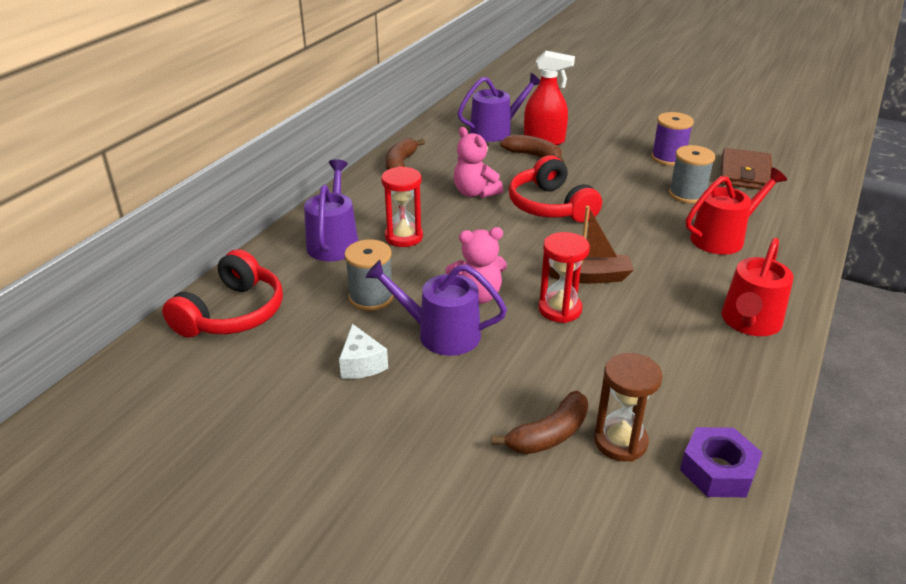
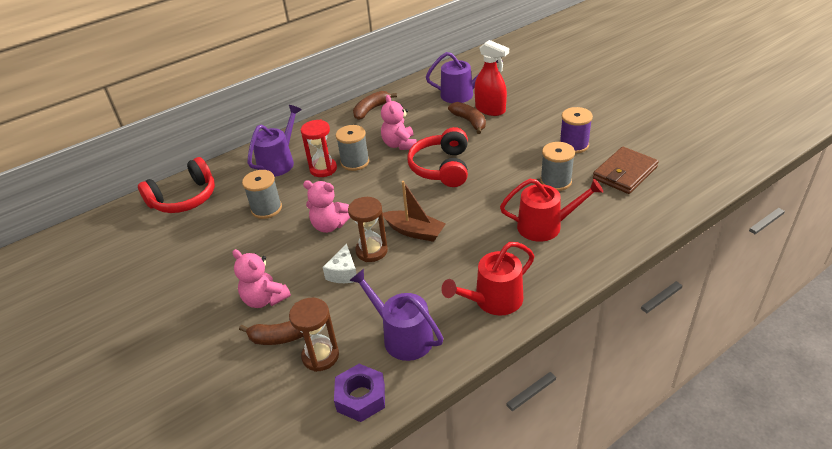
camera: 30 degrees right, 5 degrees up
(361, 364) = (223, 253): white cheese -> white cheese (343, 273)
(438, 221) = (355, 162): none -> grey spool
(441, 334) = (284, 247): purple watering can -> purple watering can (403, 336)
(478, 400) = (265, 299): none -> pink teddy bear
(560, 309) = (371, 251): red hourglass -> brown hourglass

